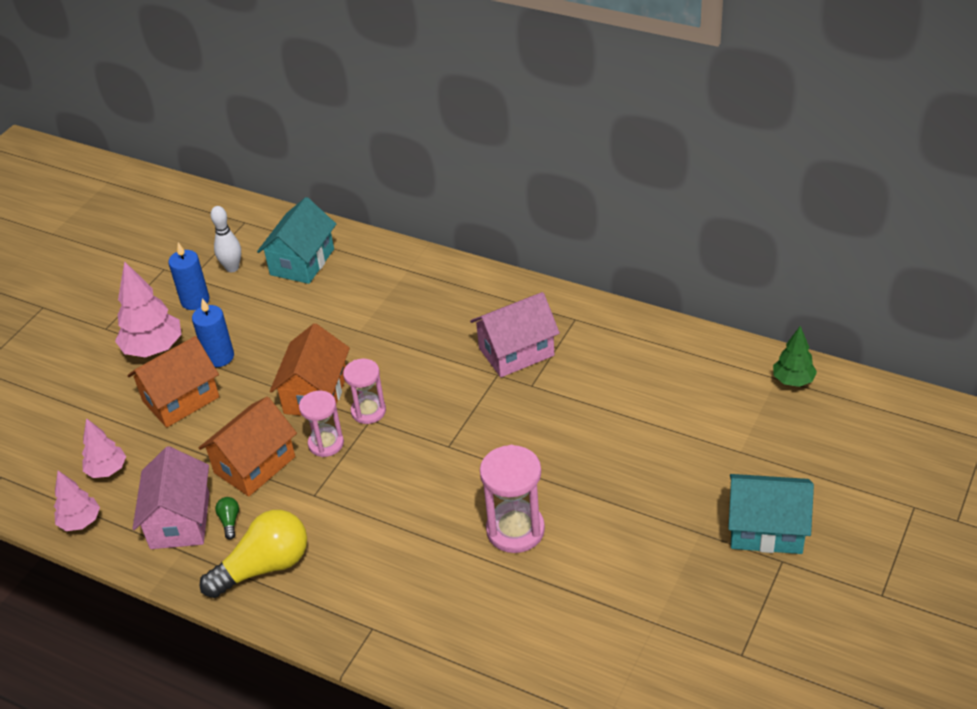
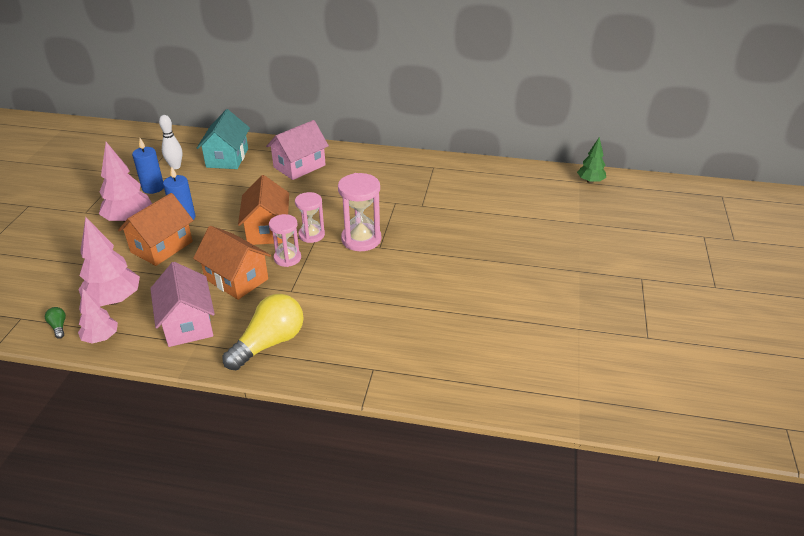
camera: 20 degrees left, 5 degrees down
(107, 470) = (114, 300): pink tree -> pink tree, size x1.63
(229, 521) = (229, 318): green light bulb -> green light bulb (58, 326)
(254, 465) = (236, 279): orange house -> orange house turned 75 degrees counterclockwise
(515, 530) = (452, 289): pink hourglass -> pink hourglass (361, 239)
(516, 352) = (402, 189): pink house -> pink house (299, 166)
(766, 529) = (621, 262): turquoise house -> none

